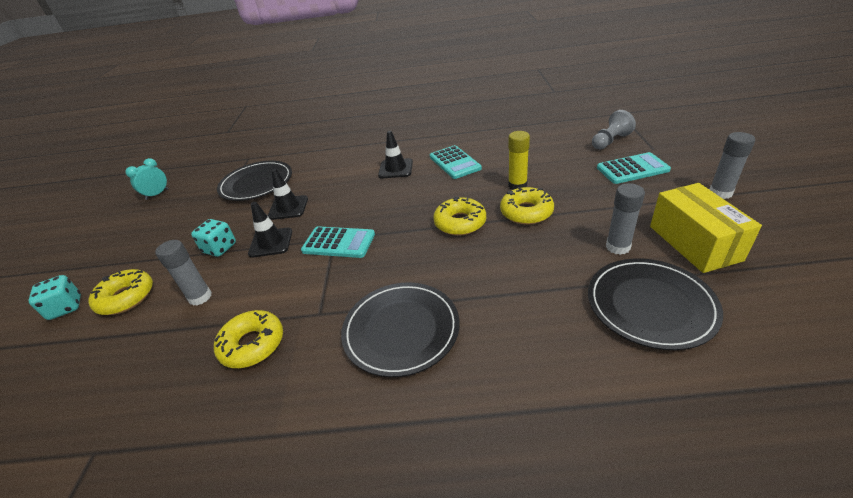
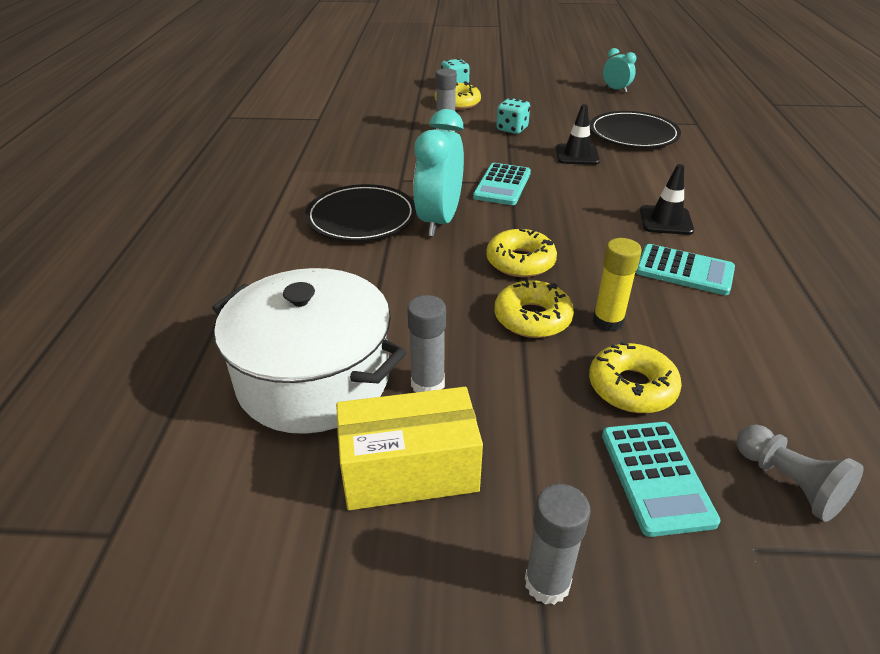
camera: 90 degrees right, 0 degrees up
(252, 344) = (380, 155): yellow donut -> yellow donut (632, 387)
(271, 243) = (513, 151): black traffic cone -> none
(404, 272) = (439, 221): none -> turquoise clock
(454, 163) = (684, 270): turquoise calculator -> turquoise calculator turned 135 degrees counterclockwise
(650, 305) = (314, 378): black plate -> white pot

